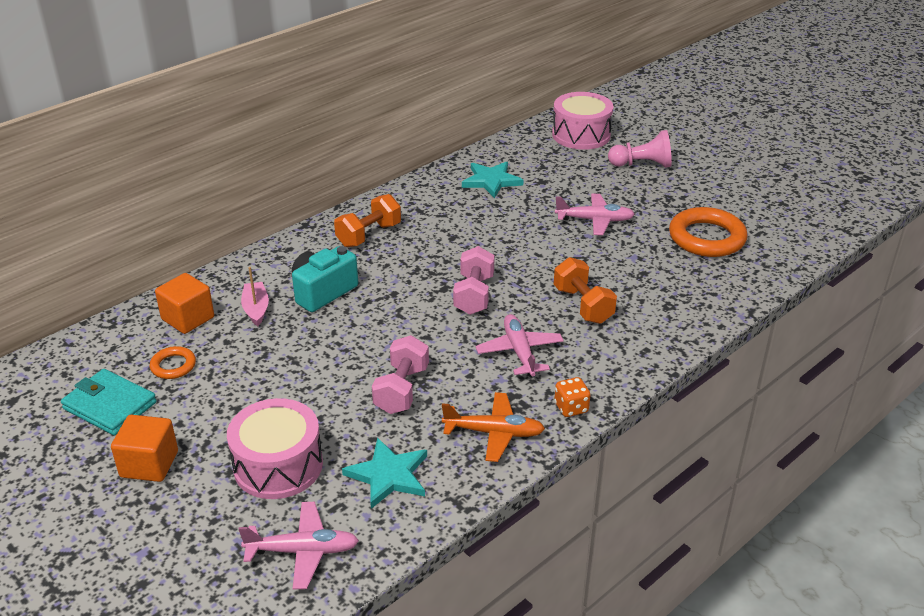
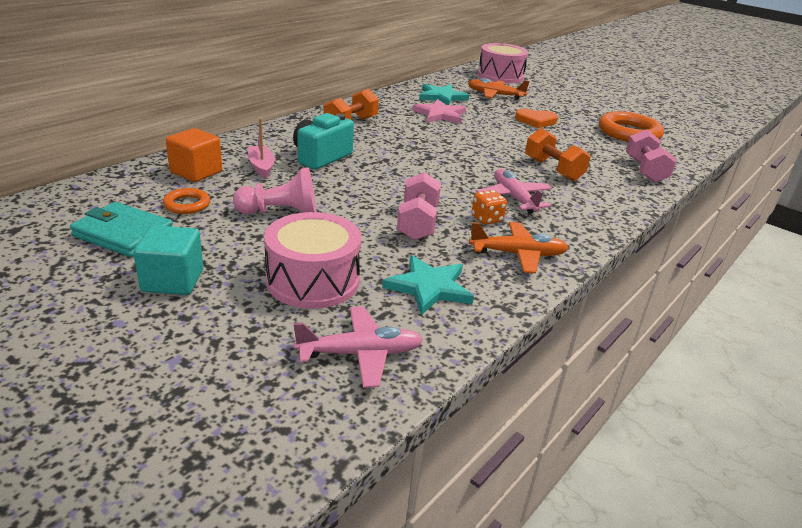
camera: 10 degrees left, 5 degrees down
(149, 464) = (173, 280): orange cube -> turquoise cube
(474, 295) = (457, 161): pink dumbbell -> pink dumbbell (645, 170)
(479, 214) = (440, 114): none -> pink star
(560, 173) = (495, 95): none -> orange plane
(571, 408) = (579, 236): orange dice -> orange dice (487, 219)
(595, 220) = (536, 121): pink plane -> orange heart
(642, 165) = (555, 92): pink pawn -> pink pawn (280, 212)

